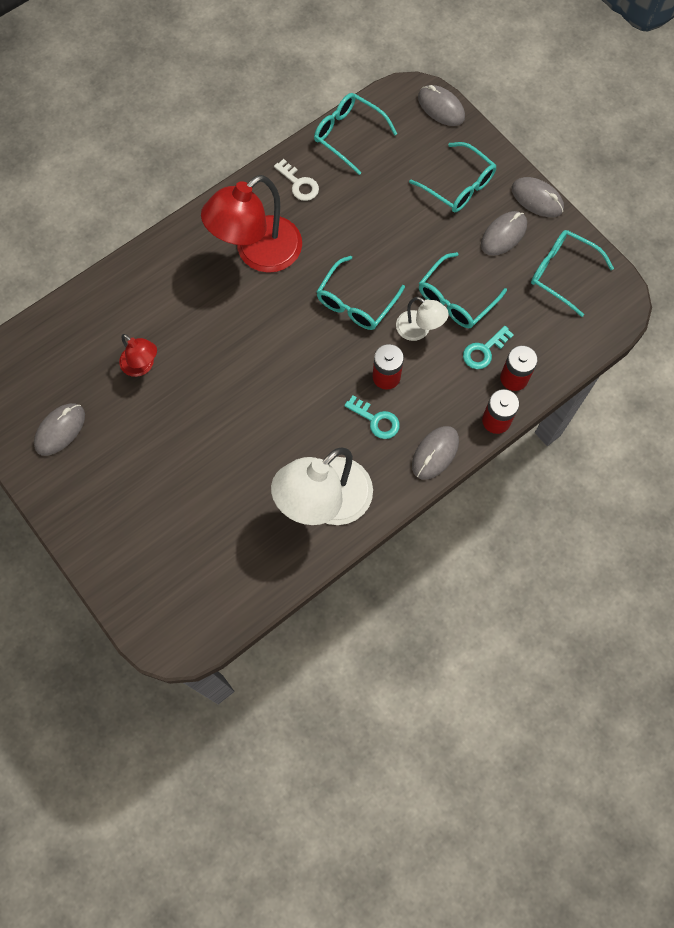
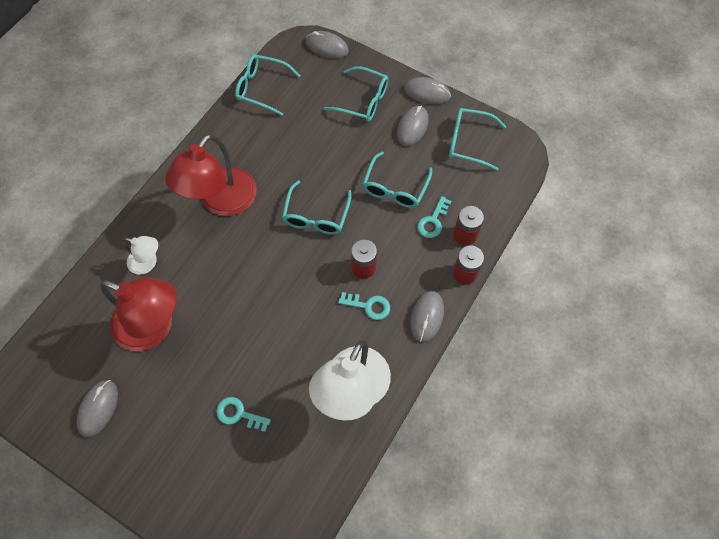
camera: 20 degrees left, 5 degrees down
(142, 366) = (154, 327): red lamp -> red lamp, size x1.98
(199, 485) = (239, 414): none -> turquoise key
(299, 184) = (236, 137): white key -> none
(419, 330) = (375, 221): white lamp -> white lamp (148, 263)

